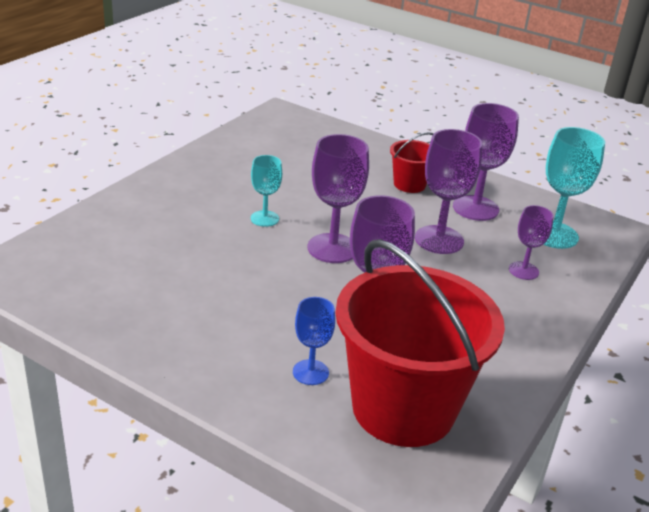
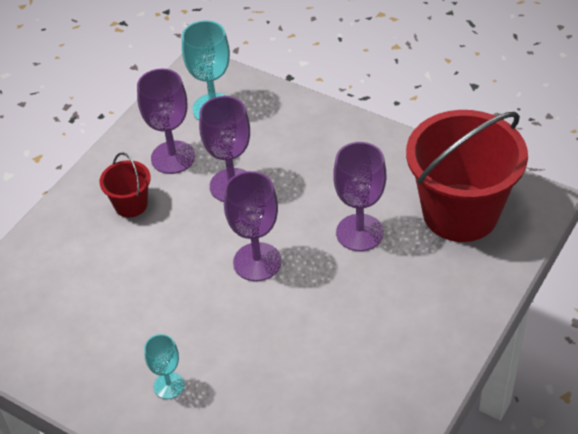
camera: 85 degrees left, 15 degrees up
(264, 218) = (210, 319): turquoise goblet -> turquoise goblet (169, 385)
(310, 372) = (434, 268): blue goblet -> none
(523, 271) = (273, 133): purple goblet -> none

